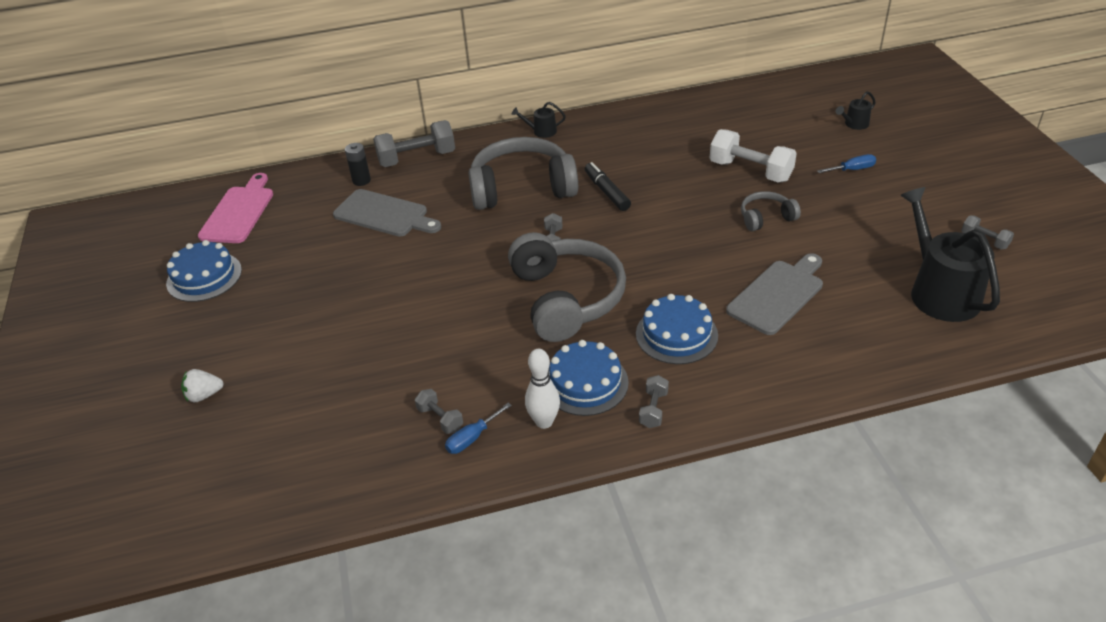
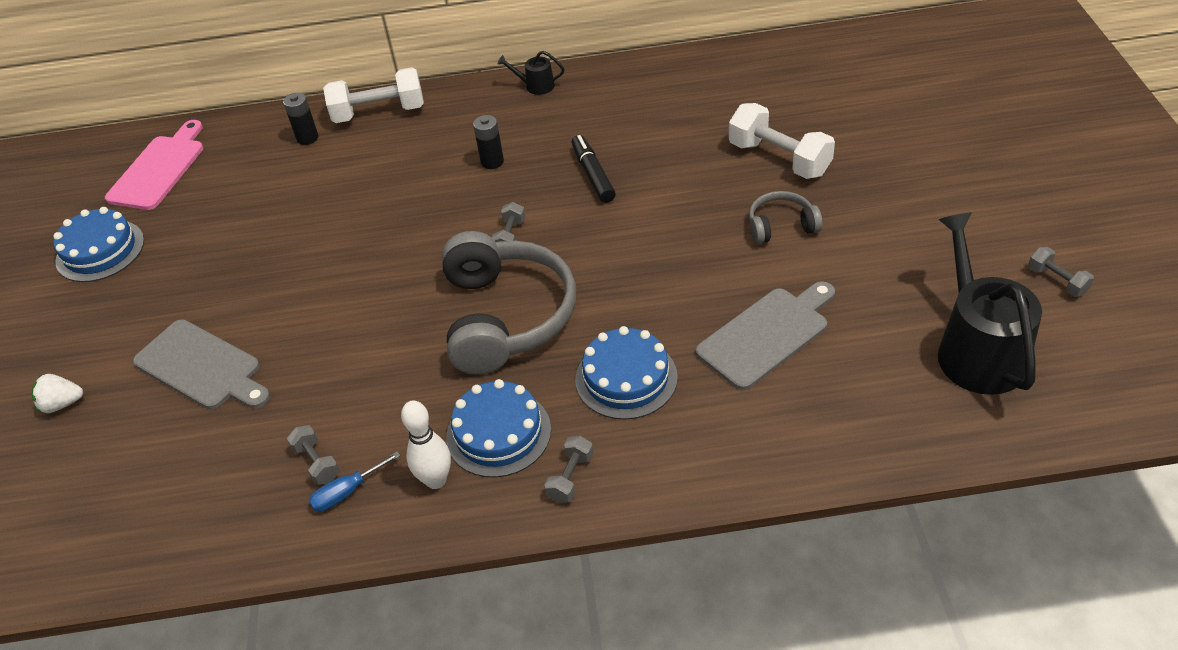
camera: 10 degrees right, 5 degrees up
(384, 214) = (322, 185): grey cutting board -> grey cutting board (202, 367)
(417, 158) = (379, 113): grey dumbbell -> white dumbbell
(522, 188) = (492, 162): grey headphones -> black battery
(852, 169) = (910, 166): blue screwdriver -> none
(854, 124) = (931, 101): black watering can -> none

